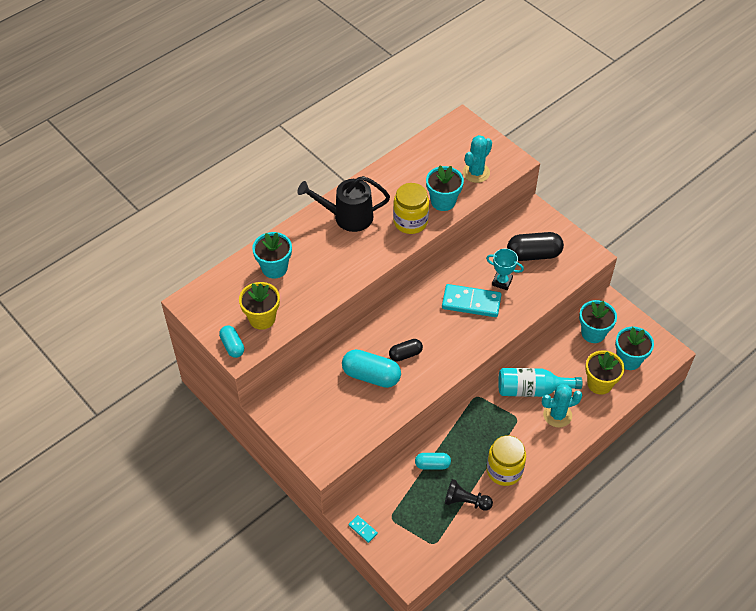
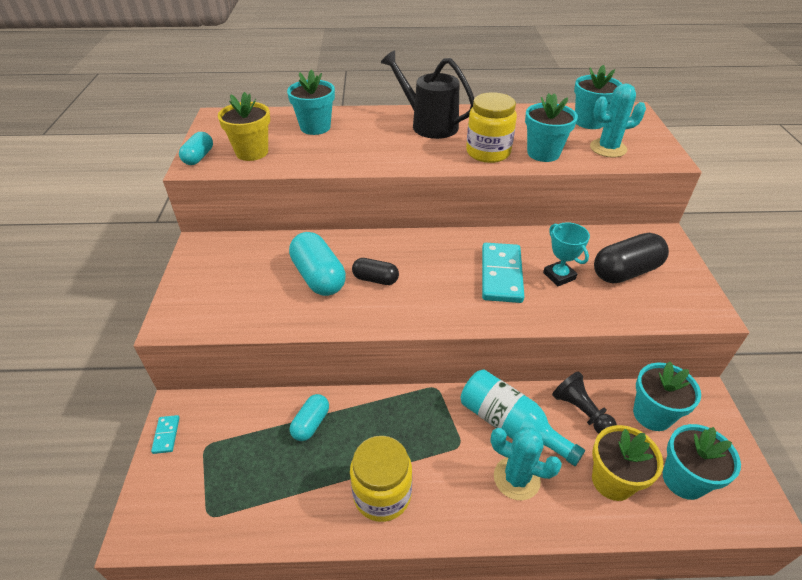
camera: 40 degrees right, 10 degrees down
(432, 465) = (311, 423): turquoise capsule -> turquoise capsule turned 75 degrees clockwise
(445, 150) = (589, 122): none -> turquoise flower pot
(465, 501) = (298, 495): black pawn -> black pawn (581, 411)
(471, 302) = (501, 275): turquoise domino -> turquoise domino turned 45 degrees clockwise
(533, 254) = (625, 272): black capsule -> black capsule turned 60 degrees counterclockwise

